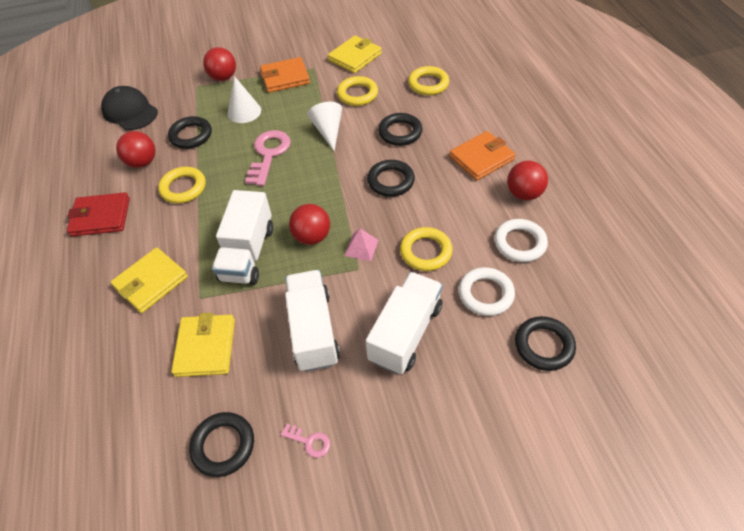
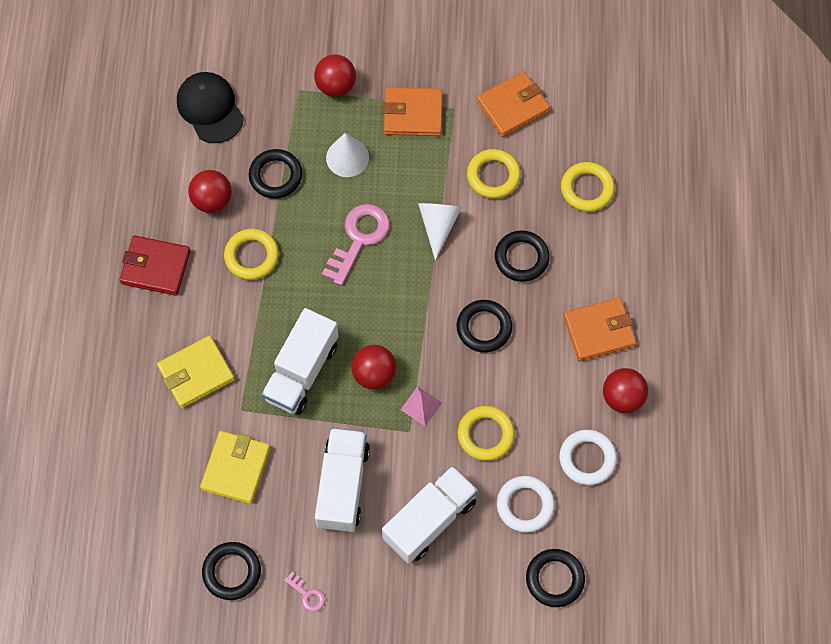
camera: 15 degrees right, 15 degrees up
(355, 57) = (512, 106): yellow wallet -> orange wallet

